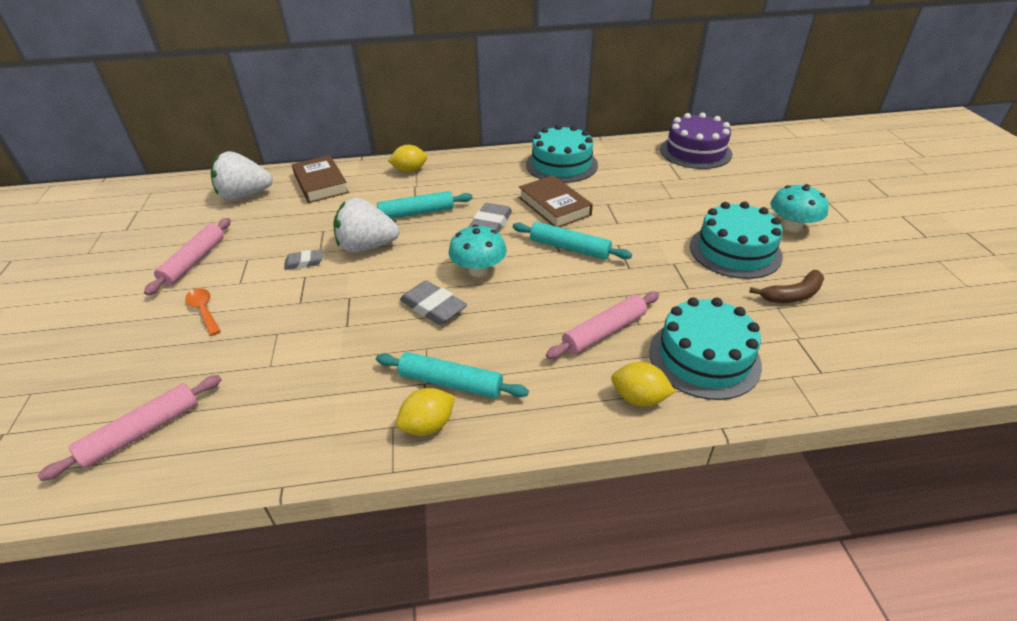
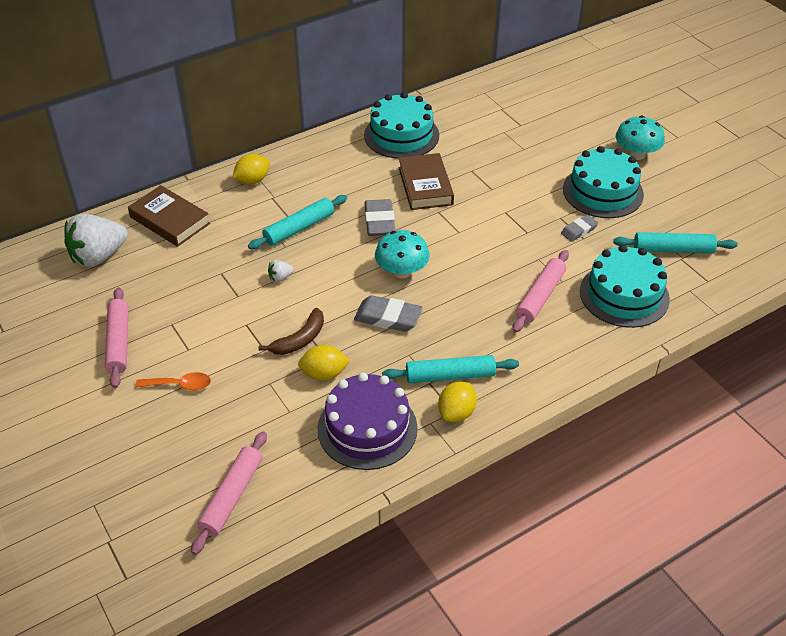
camera: 25 degrees left, 5 degrees up
(204, 310) = (180, 385): orange spoon -> orange spoon turned 150 degrees clockwise
(304, 262) = (233, 311): grey eraser -> grey eraser (579, 230)
(367, 247) = (280, 277): white strawberry -> white strawberry, size x0.41
(554, 206) = (425, 186): brown book -> brown book turned 45 degrees clockwise
(569, 248) = (466, 227): turquoise rolling pin -> turquoise rolling pin (673, 249)
(639, 398) = (595, 341): yellow lemon -> yellow lemon (324, 374)
(695, 152) = (518, 89): purple cake -> purple cake (367, 428)
(792, 295) = (663, 221): brown banana -> brown banana (300, 339)

